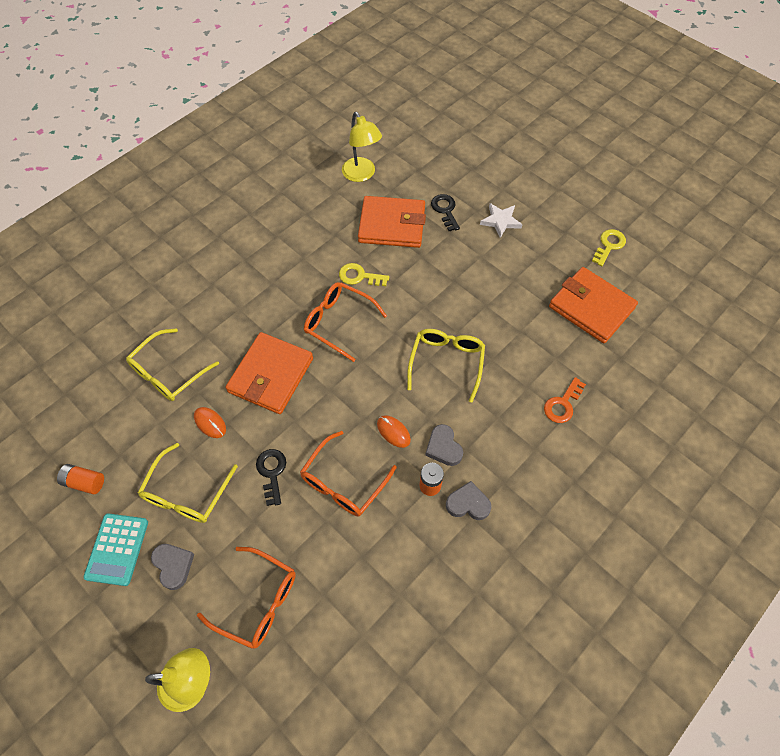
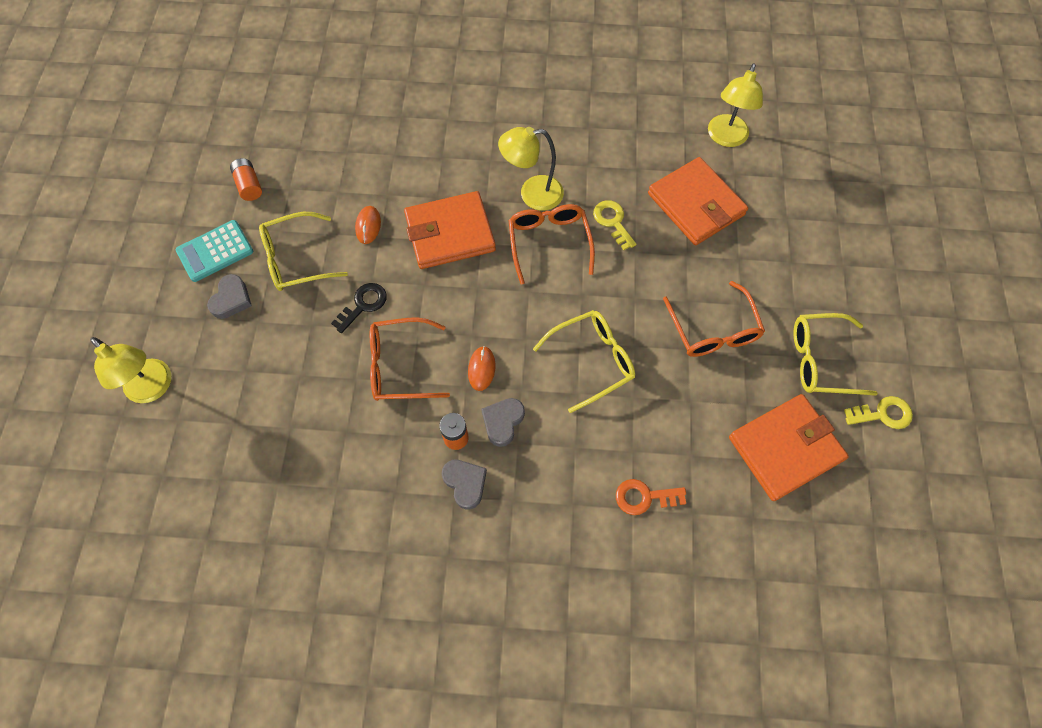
camera: 50 degrees right, 5 degrees up
(168, 373) = (386, 161): yellow glasses -> yellow glasses (820, 360)
(258, 601) = (248, 382): orange glasses -> orange glasses (713, 330)
(292, 304) = (532, 194): none -> yellow lamp
(445, 210) = (761, 235): black key -> none
(500, 221) = (801, 291): white star -> none
(591, 307) = (785, 448): orange wallet -> orange wallet turned 60 degrees clockwise

